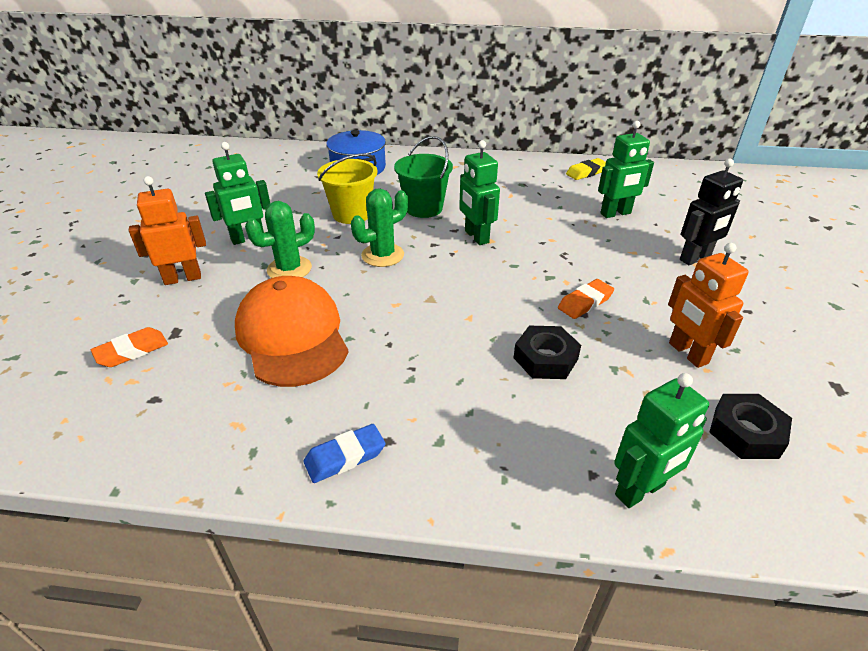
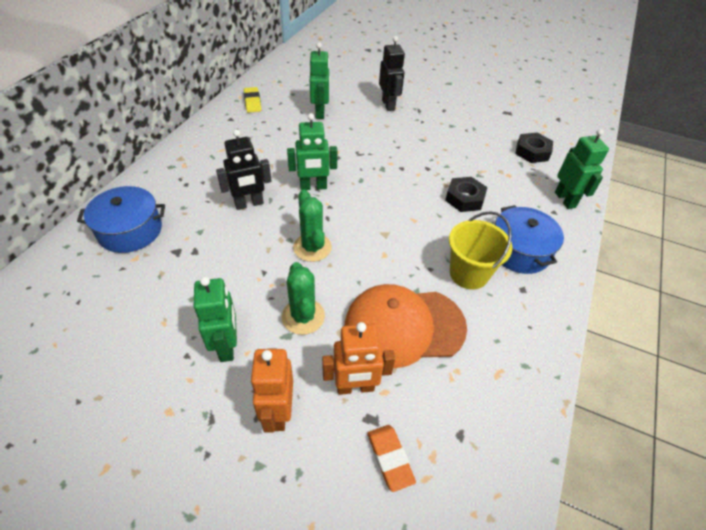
camera: 75 degrees left, 10 degrees up
(345, 457) = (534, 313): blue eraser -> none
(352, 214) = (228, 254): yellow bucket -> yellow bucket (468, 274)
(424, 208) = (249, 204): green bucket -> black robot
(466, 431) = (519, 251): none -> blue pot
(585, 302) = (416, 163): orange eraser -> none
(687, 353) = (473, 145): orange robot -> orange robot (355, 387)

